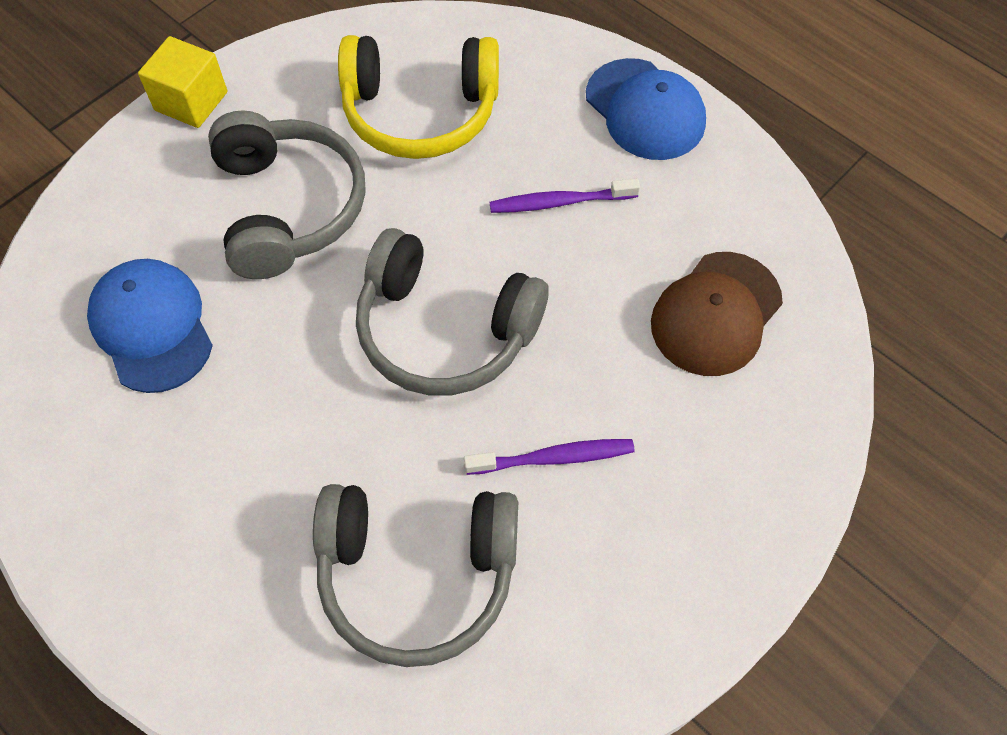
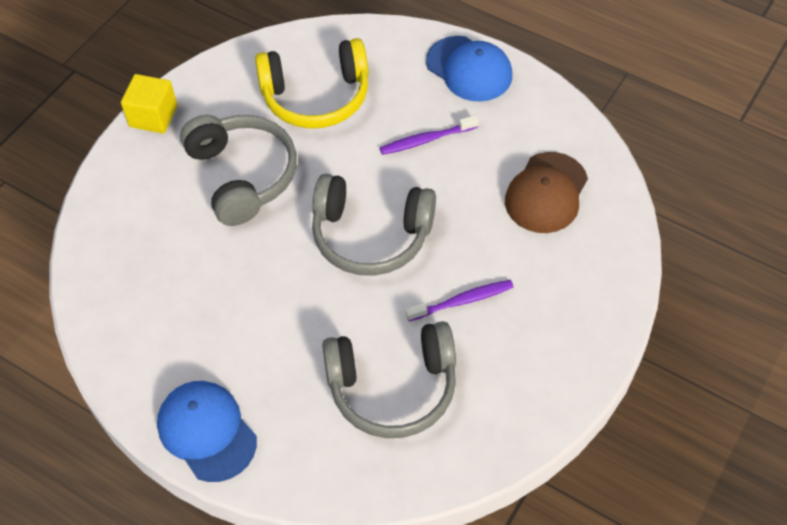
camera: 10 degrees left, 5 degrees down
(152, 327) = (172, 269): blue cap -> blue cap (207, 431)

